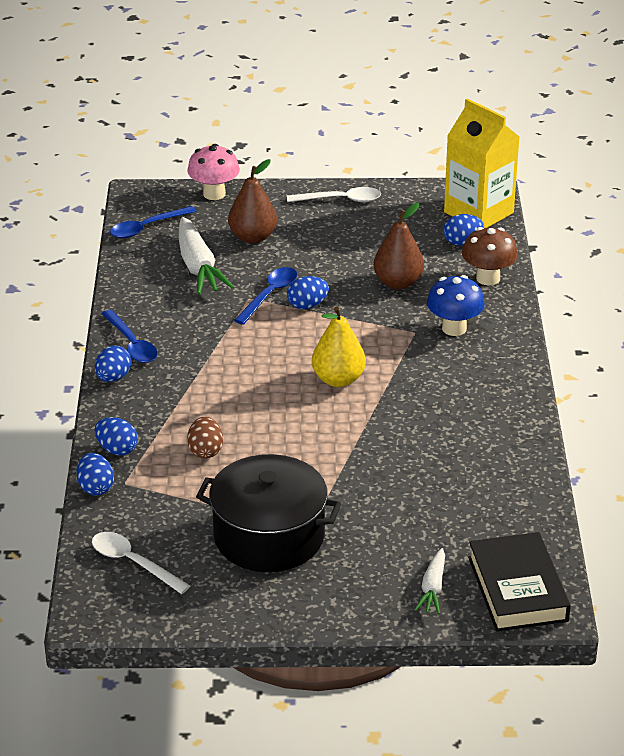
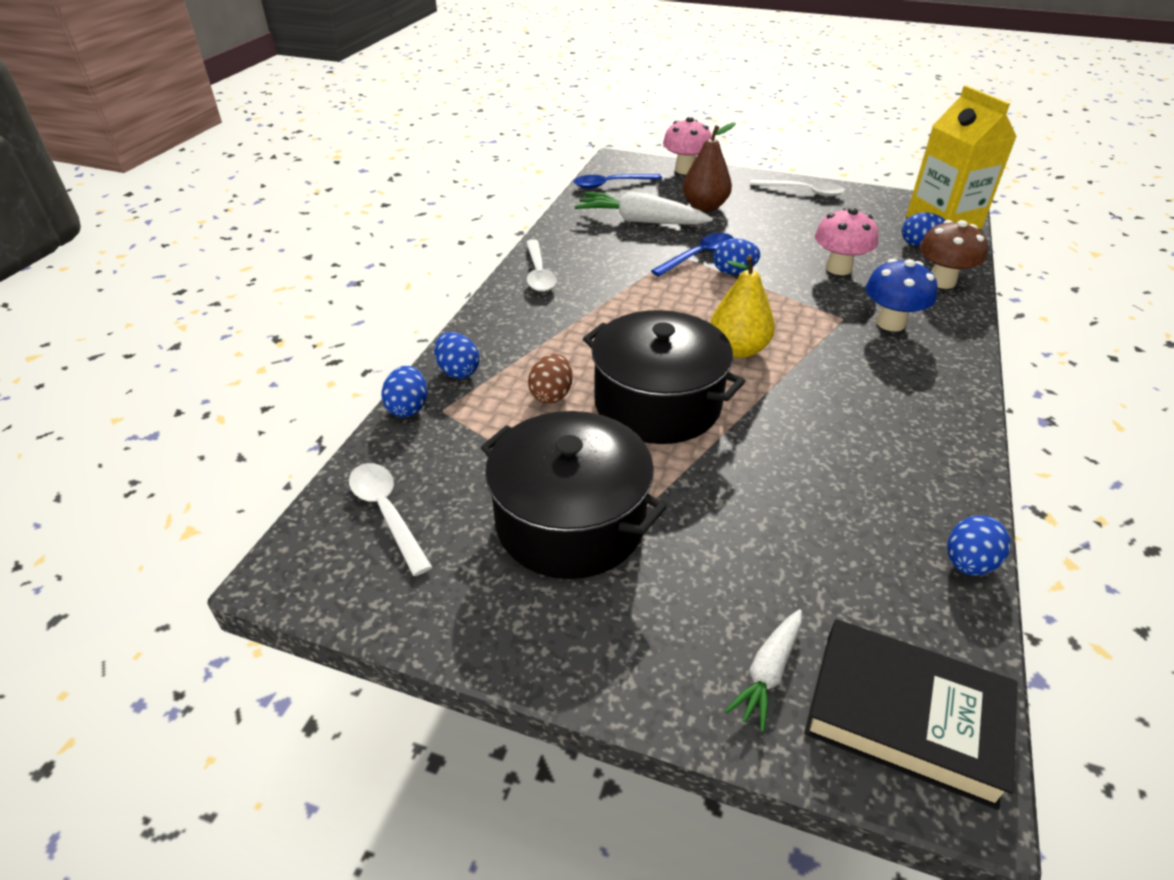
camera: 20 degrees right, 5 degrees up
(113, 378) = (501, 300): blue egg -> blue egg (968, 563)
(131, 344) = (538, 273): blue spoon -> white spoon
(198, 267) = (640, 221): white carrot -> white carrot turned 105 degrees clockwise
(292, 439) = (657, 403): none -> black pot
(398, 283) = (838, 268): brown pear -> pink mushroom
(517, 589) = (905, 716): black book -> black book turned 75 degrees counterclockwise

